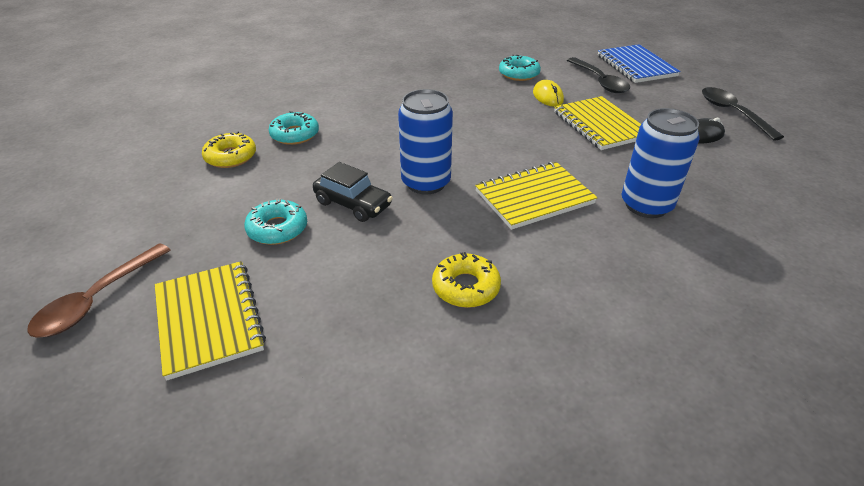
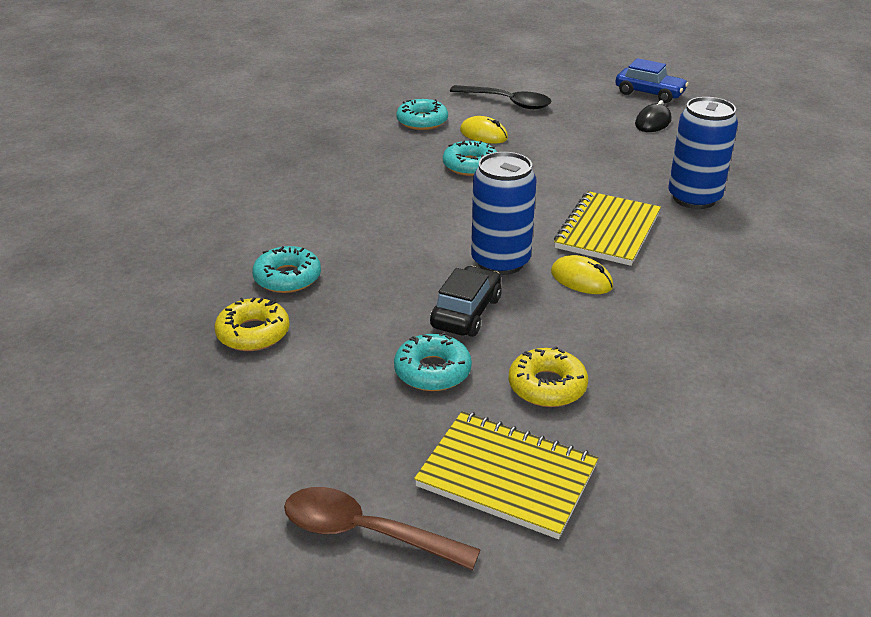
camera: 40 degrees left, 5 degrees down
(97, 300) = (365, 533): brown spoon -> brown spoon turned 120 degrees clockwise
(353, 204) = (466, 313): black car -> black car turned 60 degrees counterclockwise
(460, 221) = (581, 279): none -> yellow mouse
(466, 287) = (665, 327): yellow donut -> yellow donut (547, 386)
(506, 113) = (470, 165): none -> turquoise donut
(600, 125) = (567, 144): yellow notebook -> none
(636, 66) = (516, 75): blue notebook -> none
(732, 113) = (649, 93): black spoon -> blue car

